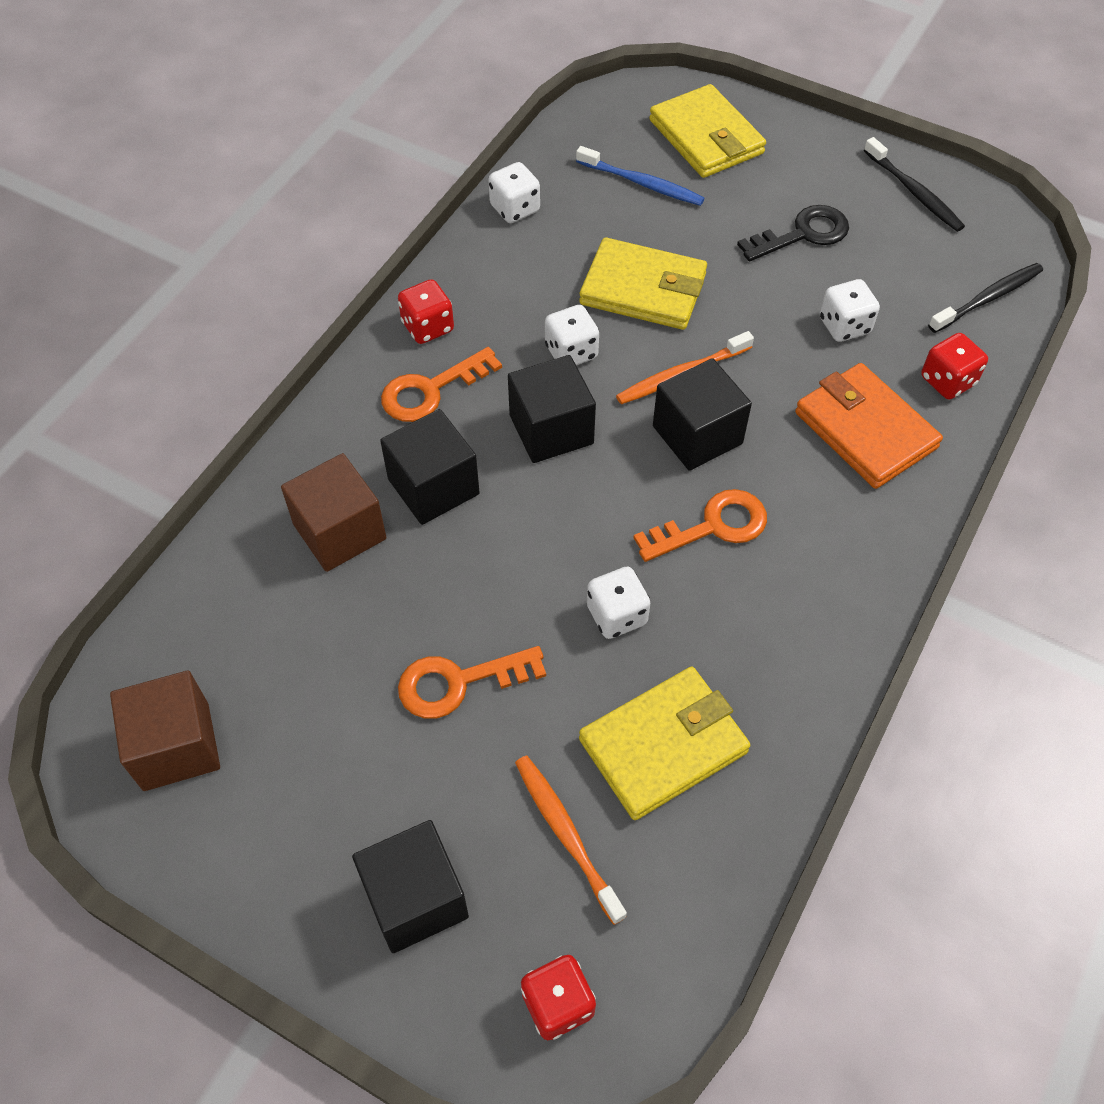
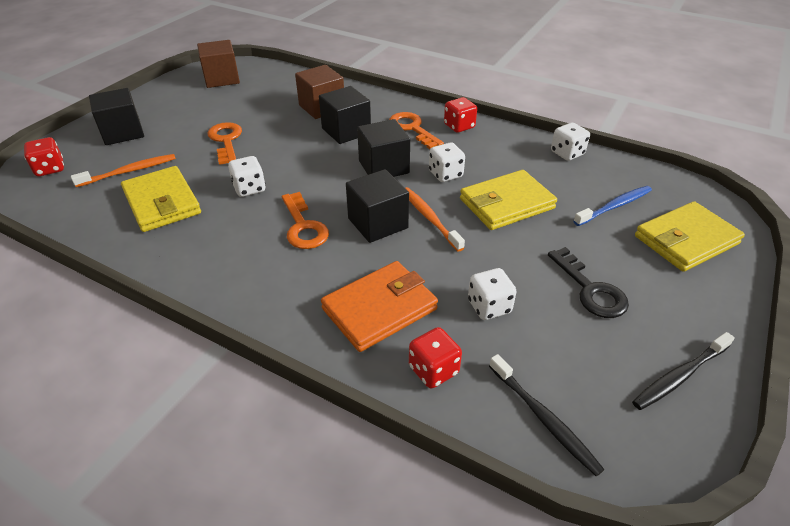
camera: 90 degrees right, 15 degrees down
(642, 183) = (615, 206): blue toothbrush -> blue toothbrush turned 150 degrees counterclockwise
(643, 289) = (506, 204): yellow wallet -> yellow wallet turned 45 degrees clockwise

